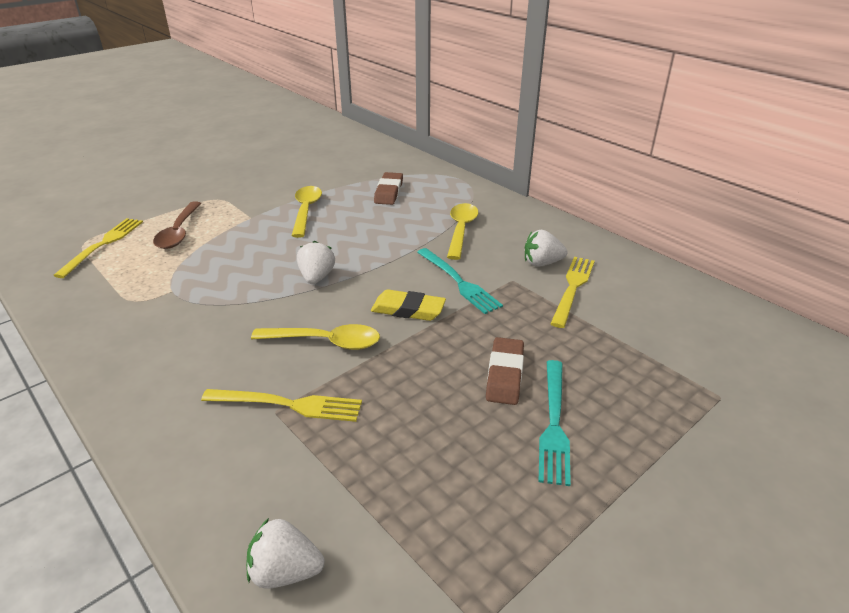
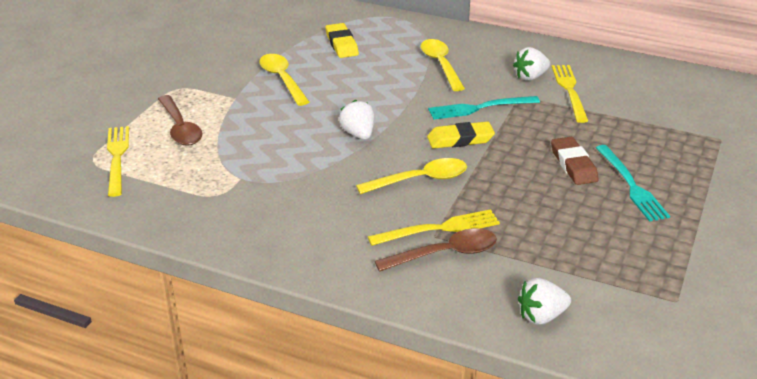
camera: 25 degrees left, 0 degrees up
(264, 438) = (445, 254): none -> brown spoon
(389, 192) = (342, 44): brown eraser -> yellow eraser
(459, 282) = (479, 108): turquoise fork -> turquoise fork turned 135 degrees clockwise

